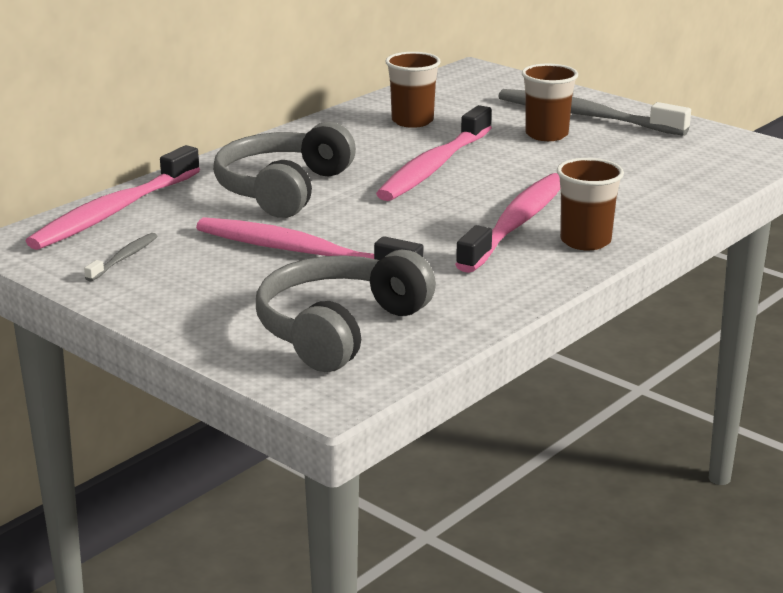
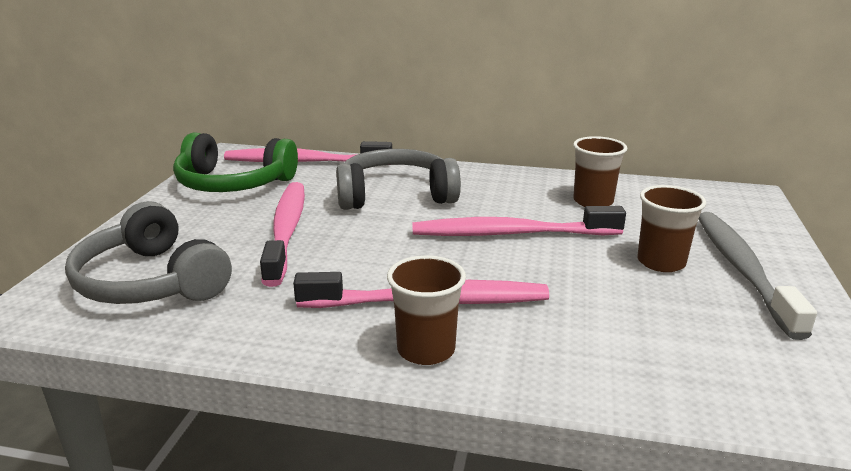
camera: 60 degrees right, 0 degrees up
(124, 258) = (233, 183): grey toothbrush -> green headphones
(339, 329) = (151, 281): grey headphones -> grey headphones turned 135 degrees counterclockwise

